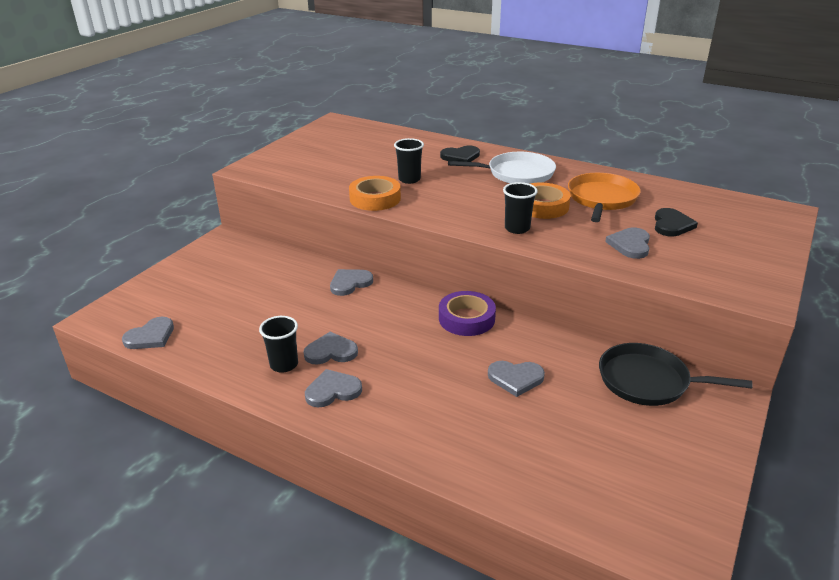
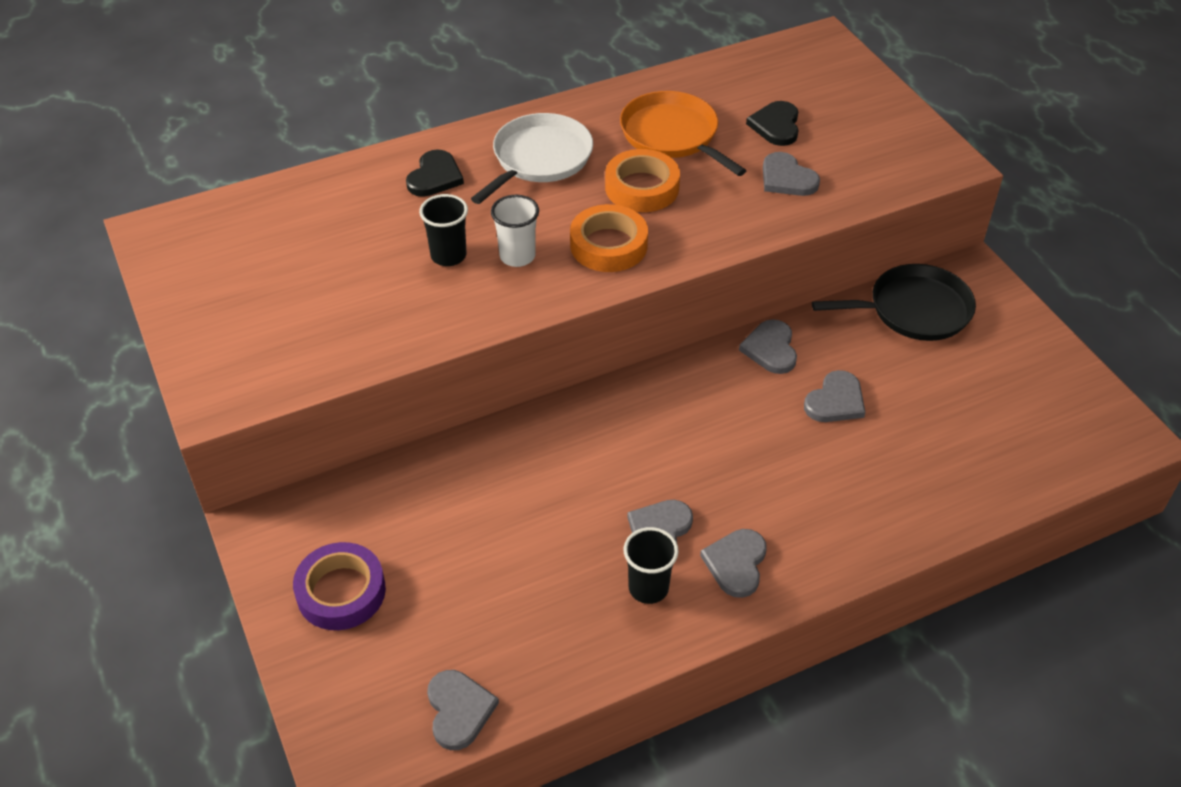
camera: 55 degrees left, 15 degrees up
(350, 283) = (526, 443): grey heart -> grey heart (770, 349)
(375, 198) = (469, 314): orange tape -> orange tape (608, 245)
(434, 194) = (517, 256): none -> white cup
(466, 318) = (700, 379): purple tape -> purple tape (341, 592)
(517, 228) = (672, 236): black cup -> none
(648, 381) = (914, 310): black pan -> black pan turned 150 degrees counterclockwise
(671, 225) = (776, 125): black heart -> black heart turned 135 degrees counterclockwise

